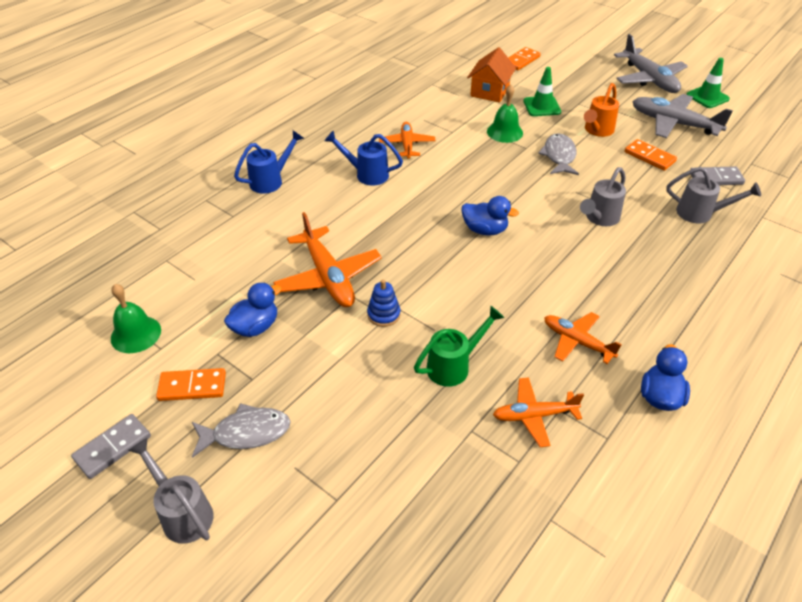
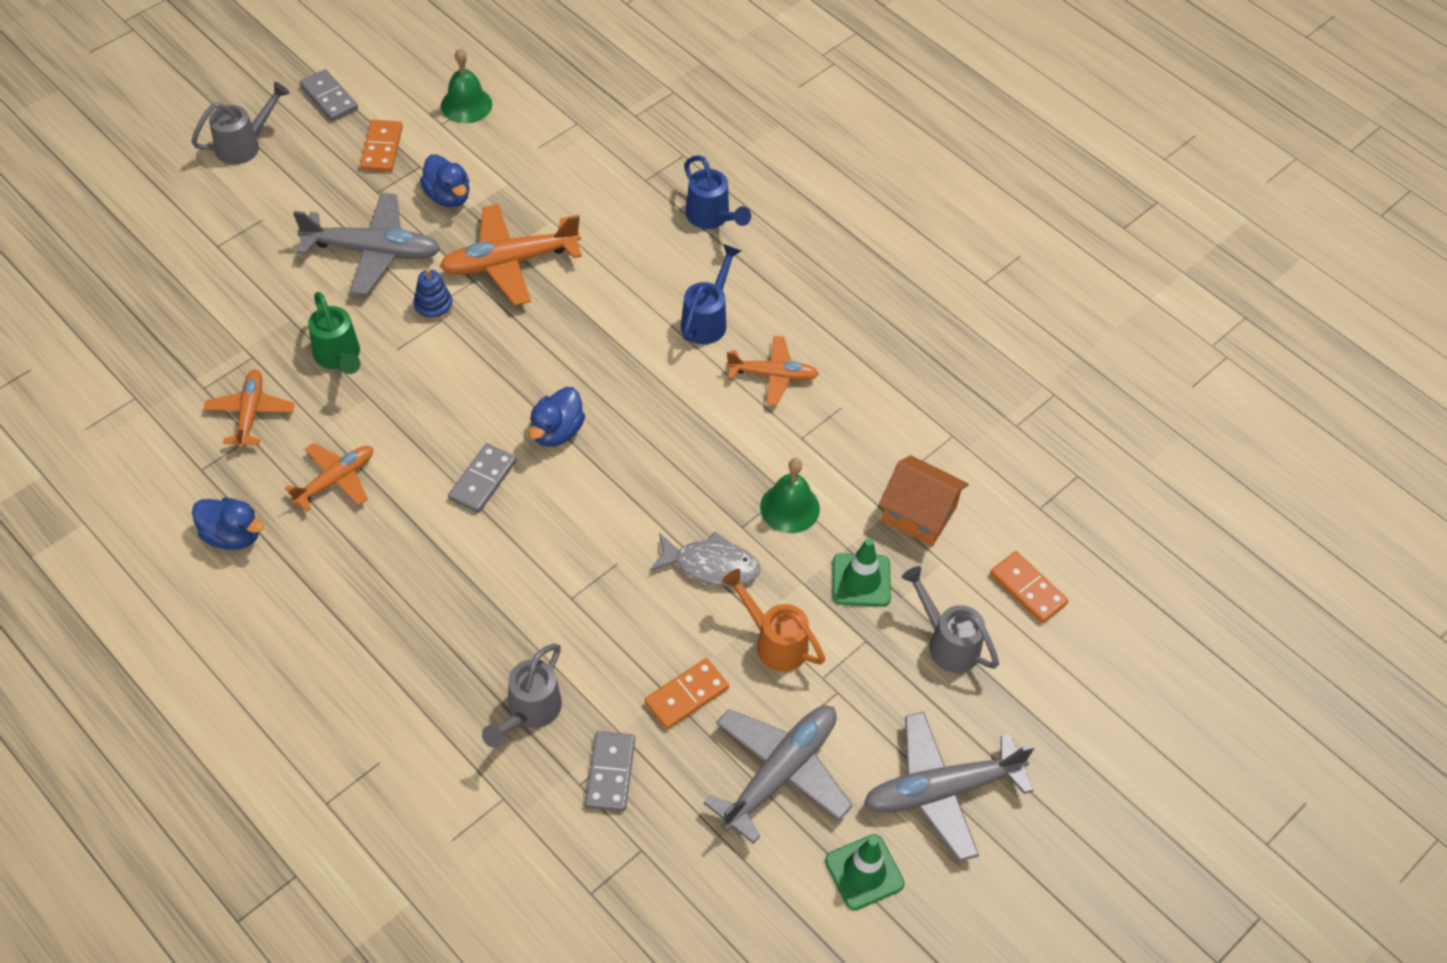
camera: 95 degrees right, 10 degrees up
(246, 433) = (312, 186): grey fish -> none
(328, 366) = (373, 252): none -> grey plane
(541, 260) = (482, 480): none -> grey domino
(599, 218) = (549, 573): grey watering can -> grey watering can (947, 642)

